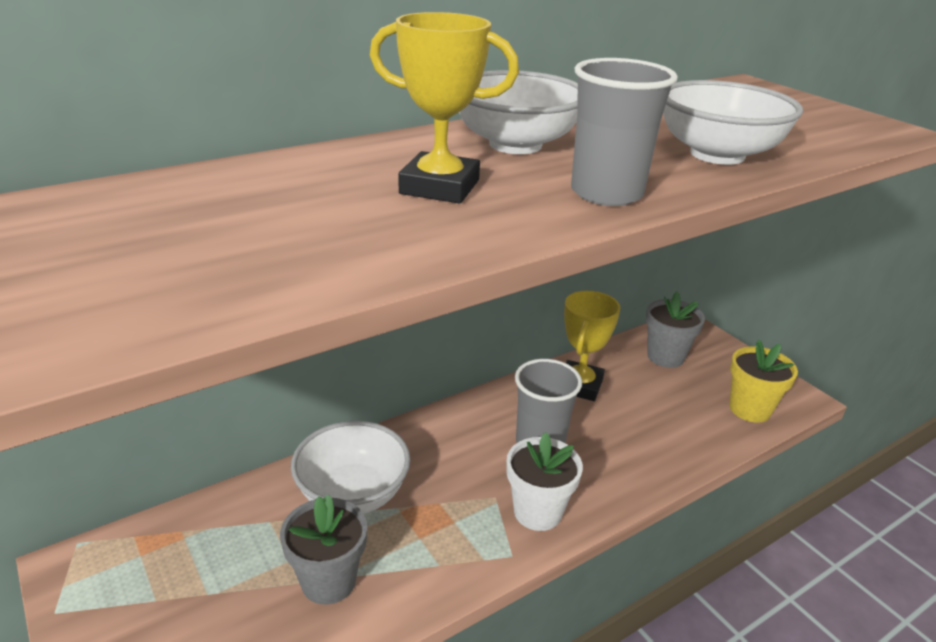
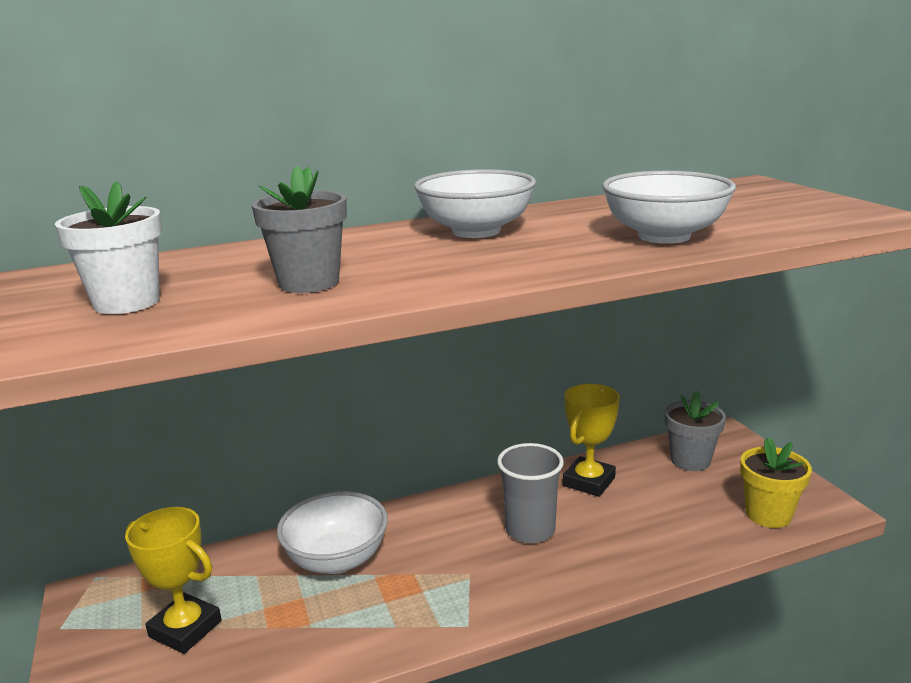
camera: 15 degrees right, 10 degrees down
(328, 581) = (290, 628): grey flower pot -> grey flower pot (309, 283)
(439, 187) = (383, 260): yellow trophy -> yellow trophy (185, 629)
(537, 512) = (506, 590): white flower pot -> white flower pot (127, 303)
(606, 193) = (528, 264): grey cup -> none

